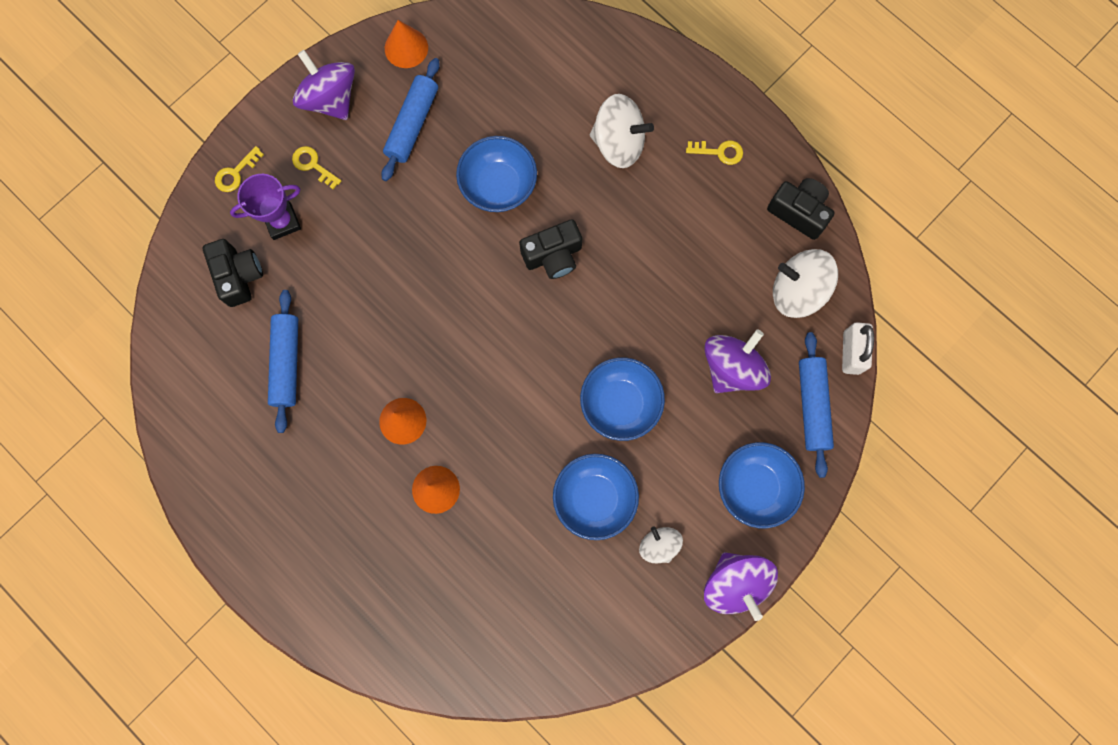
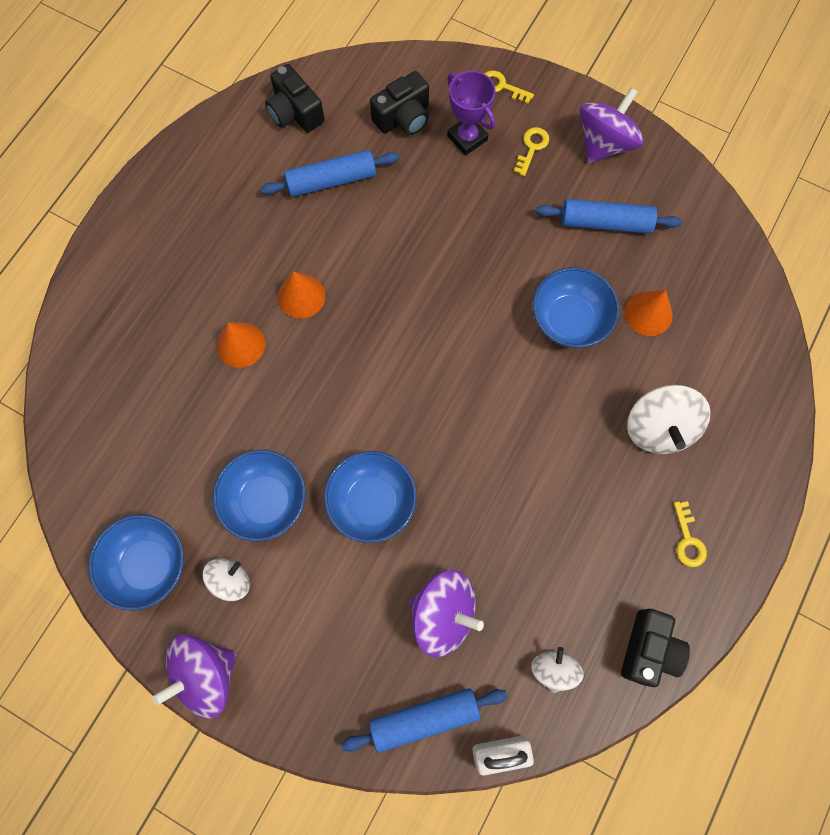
camera: 75 degrees right, 5 degrees down
(406, 48) = (684, 195): orange cone -> orange cone (648, 313)
(553, 255) = (511, 393): black camera -> black camera (295, 112)
(754, 487) = (316, 672): blue bowl -> blue bowl (148, 565)
(797, 291) = (553, 669): white spinning top -> white spinning top, size x0.59

